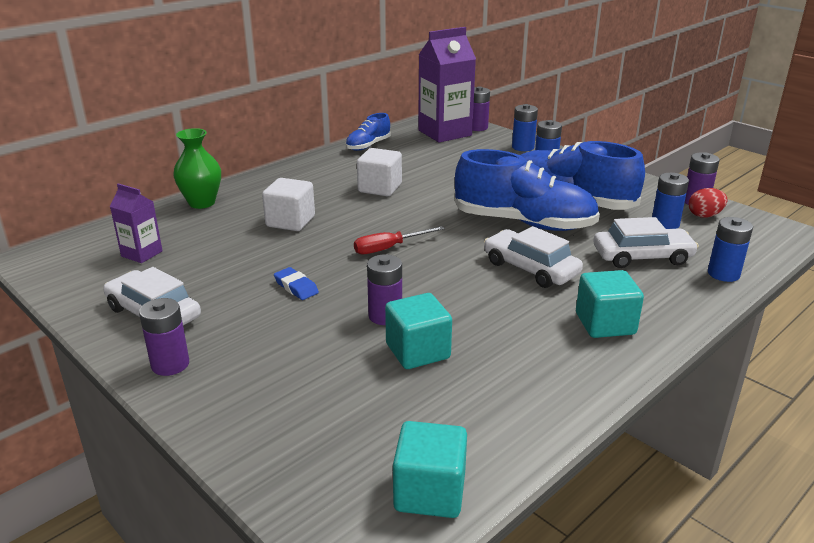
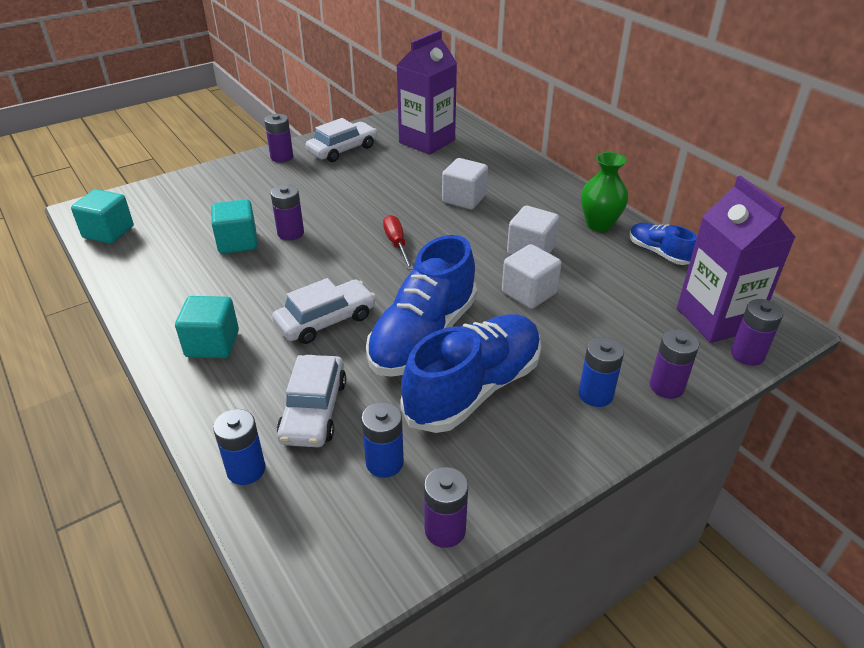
camera: 100 degrees right, 10 degrees up
(142, 254) = (427, 141): purple carton -> purple carton, size x1.92
(202, 203) = (511, 160): green vase -> green vase (599, 224)
(296, 287) = (351, 198): blue eraser -> none
(443, 187) = (529, 293): none -> white cube
(523, 147) = (666, 386): blue battery -> purple battery
(704, 215) = (397, 520): red egg -> none

